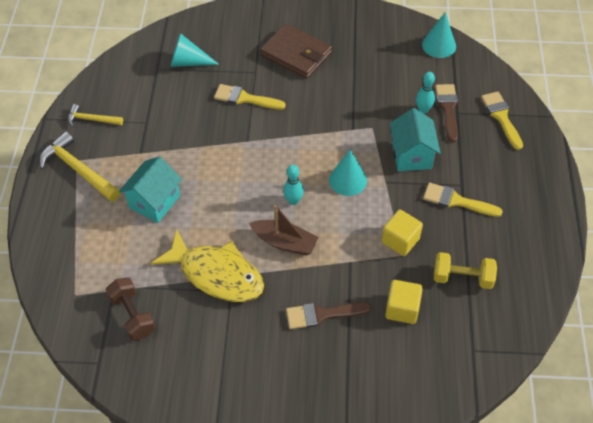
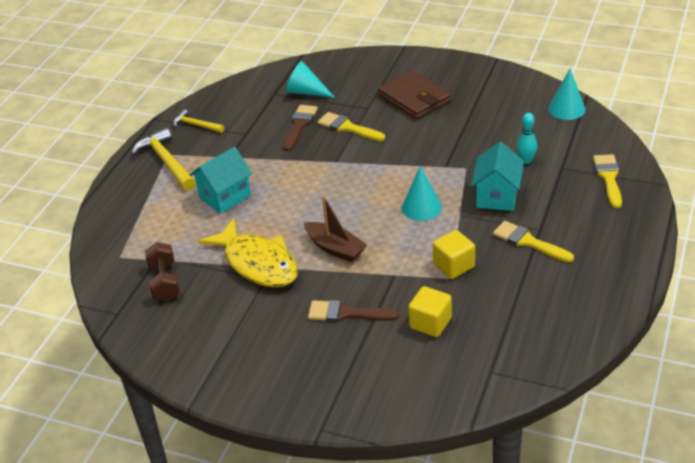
camera: 20 degrees right, 15 degrees down
(293, 201) = (359, 216): turquoise bowling pin -> none
(447, 109) = (553, 163): brown brush -> brown brush (299, 125)
(462, 278) = (506, 308): yellow dumbbell -> none

